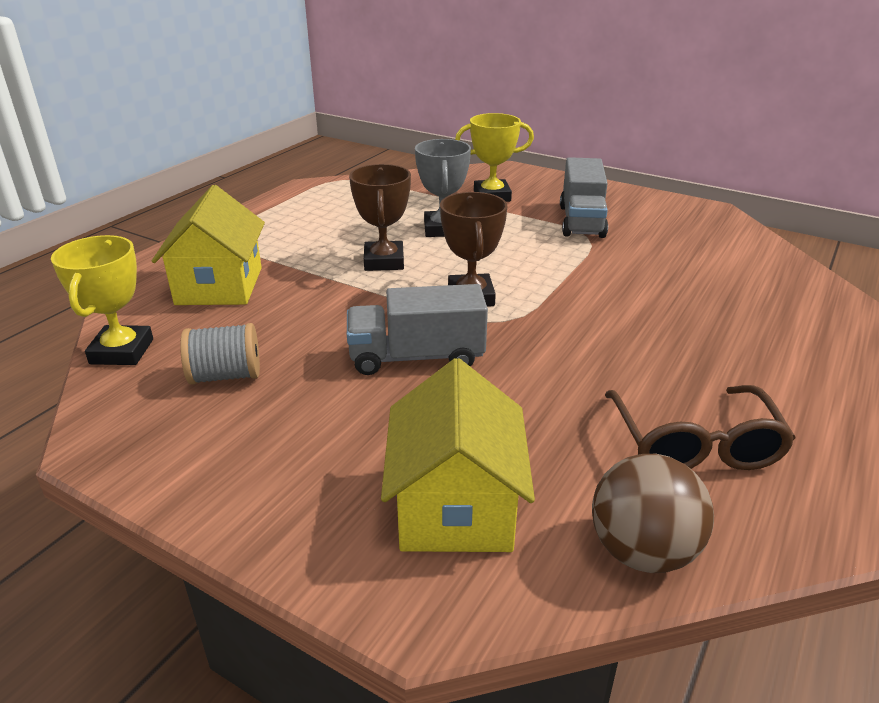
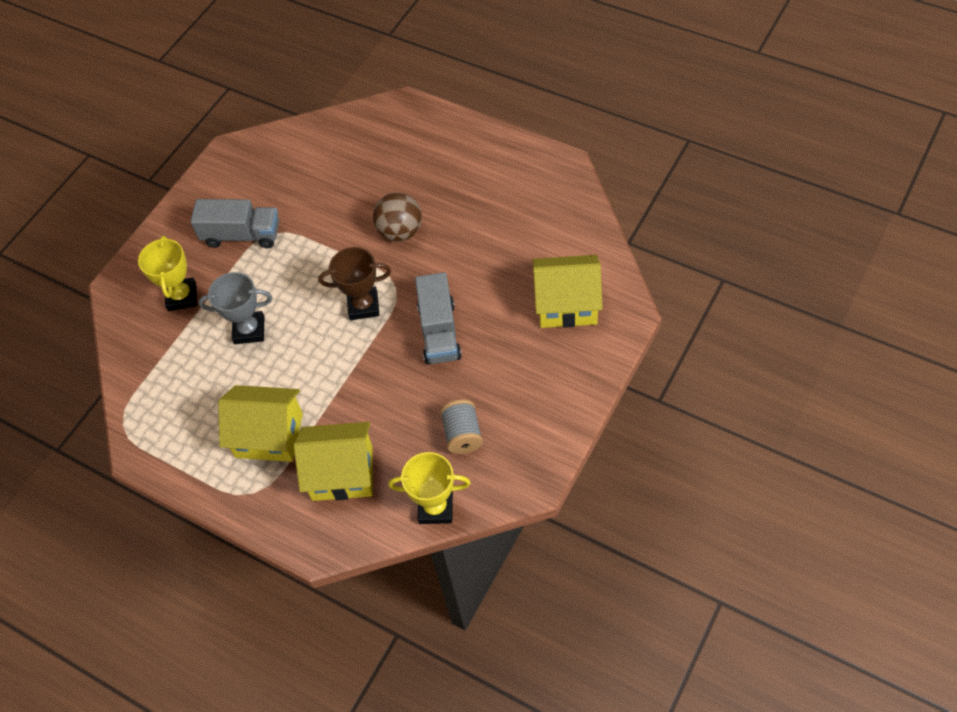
camera: 85 degrees left, 25 degrees up
(295, 243) = (269, 435): none -> yellow house
(384, 261) = (306, 365): brown trophy -> none
(642, 551) = (587, 235): brown ball -> brown ball (400, 232)
(695, 445) = (515, 206): brown glasses -> none

